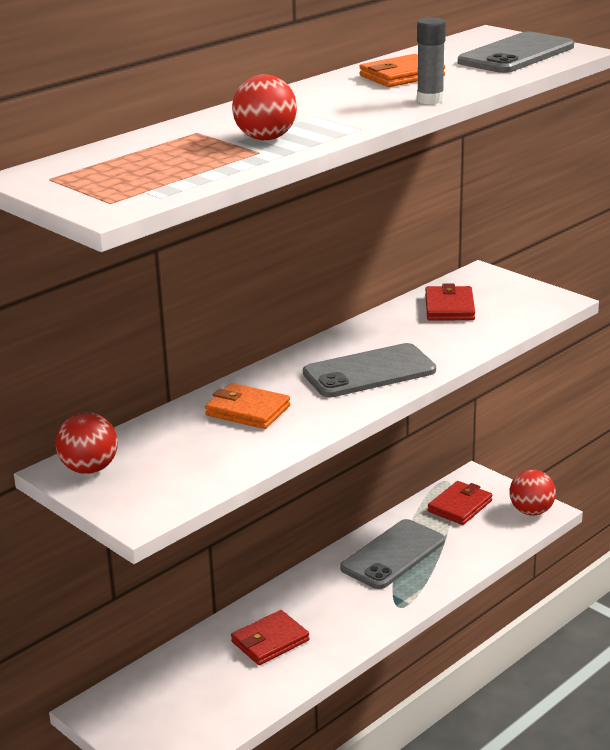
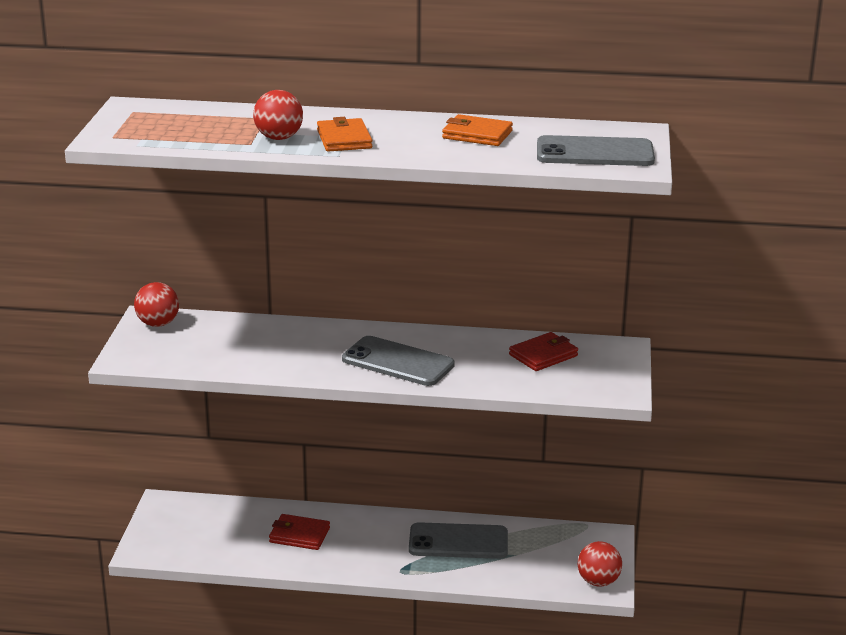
camera: 50 degrees right, 0 degrees up
(248, 410) = (289, 342): orange wallet -> orange wallet (344, 139)
(430, 100) = (432, 157): grey glue stick -> none
(460, 506) = (560, 545): red wallet -> none

